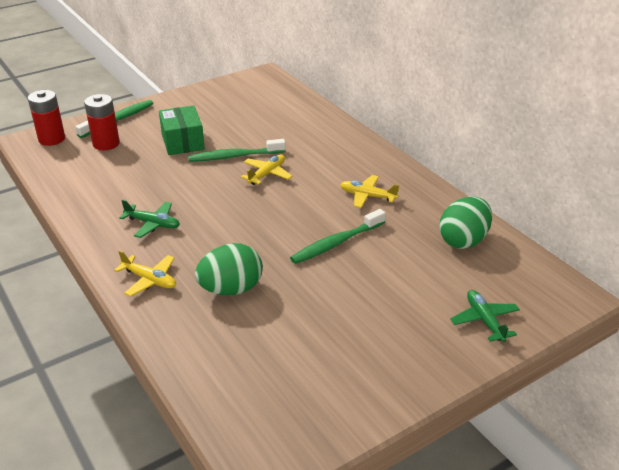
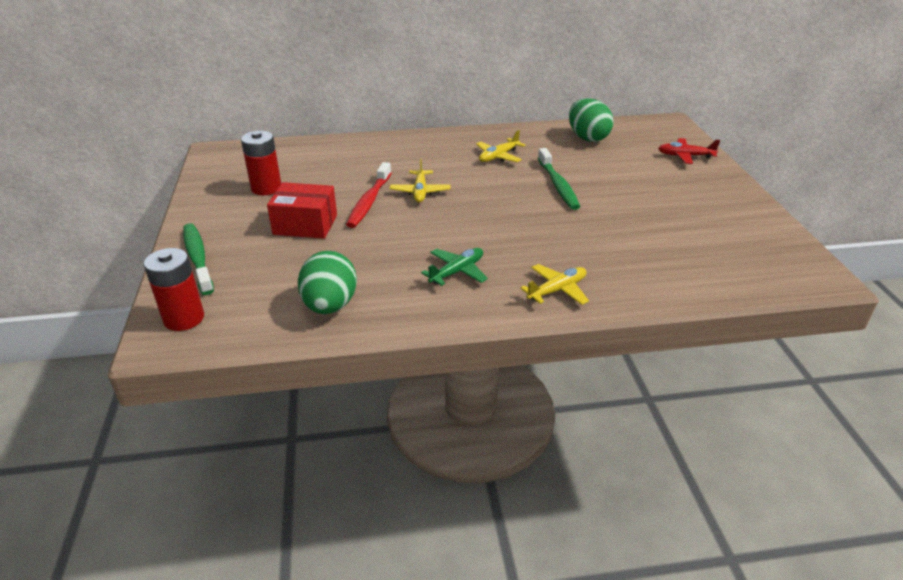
camera: 65 degrees left, 0 degrees up
(106, 144) = (249, 276): red battery -> red battery (266, 188)
(183, 142) = (305, 225): green box -> red box
(231, 289) = (596, 248): green egg -> green egg (330, 306)
(234, 156) = (369, 201): green toothbrush -> red toothbrush
(267, 174) = (420, 192): yellow plane -> yellow plane turned 150 degrees counterclockwise
(484, 320) = (685, 156): green plane -> red plane

